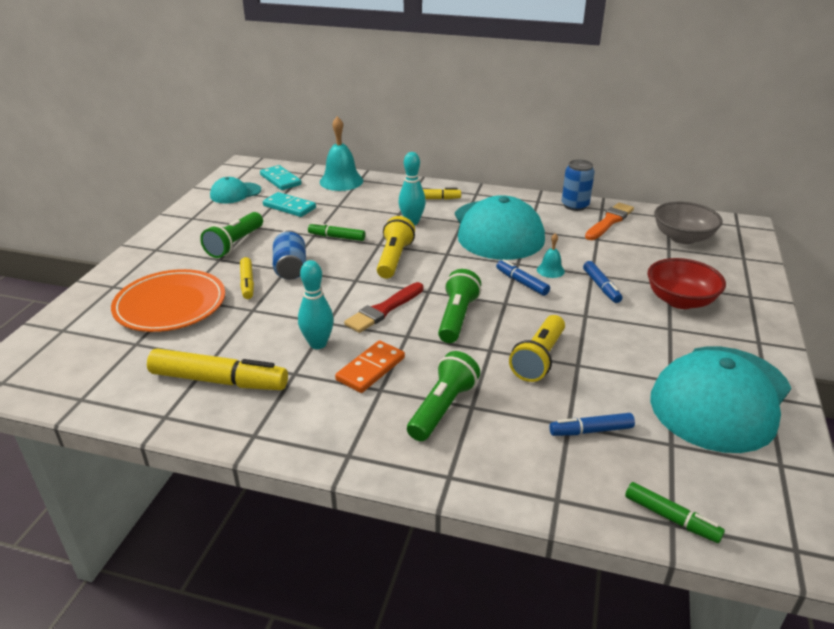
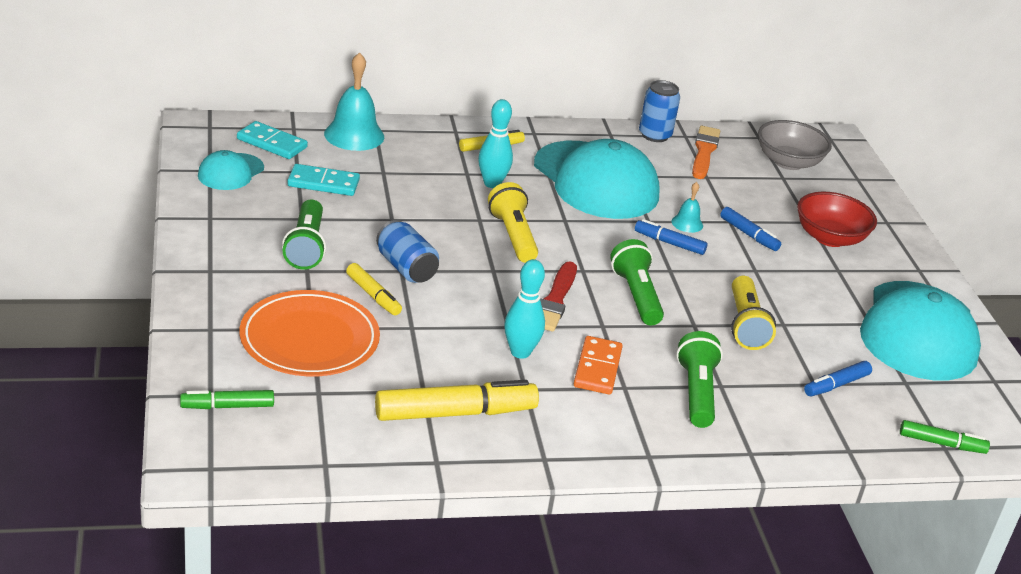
camera: 30 degrees left, 0 degrees up
(336, 237) = (422, 217): green marker -> green marker (227, 406)

